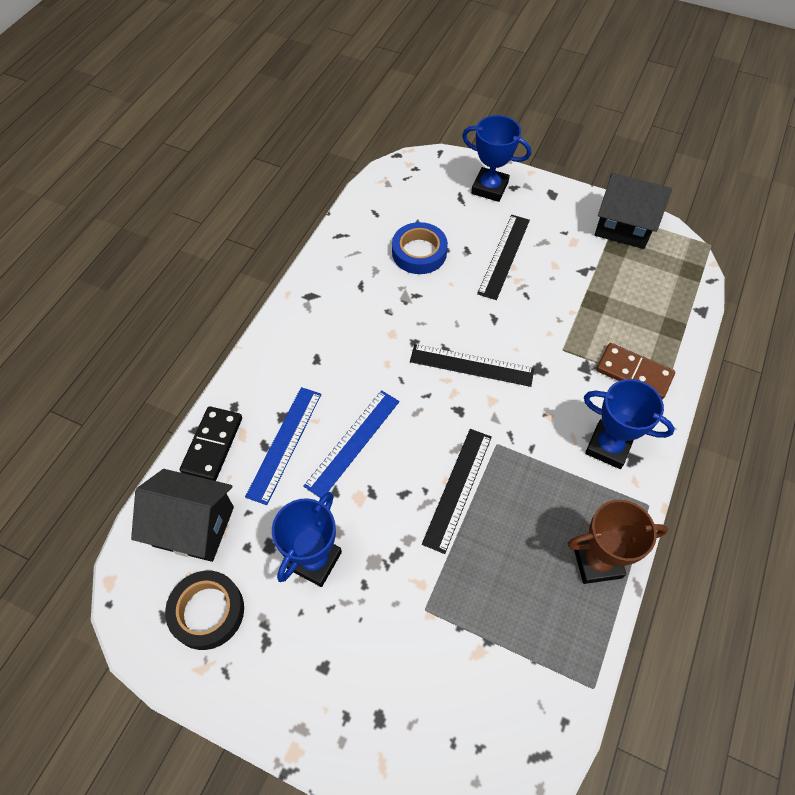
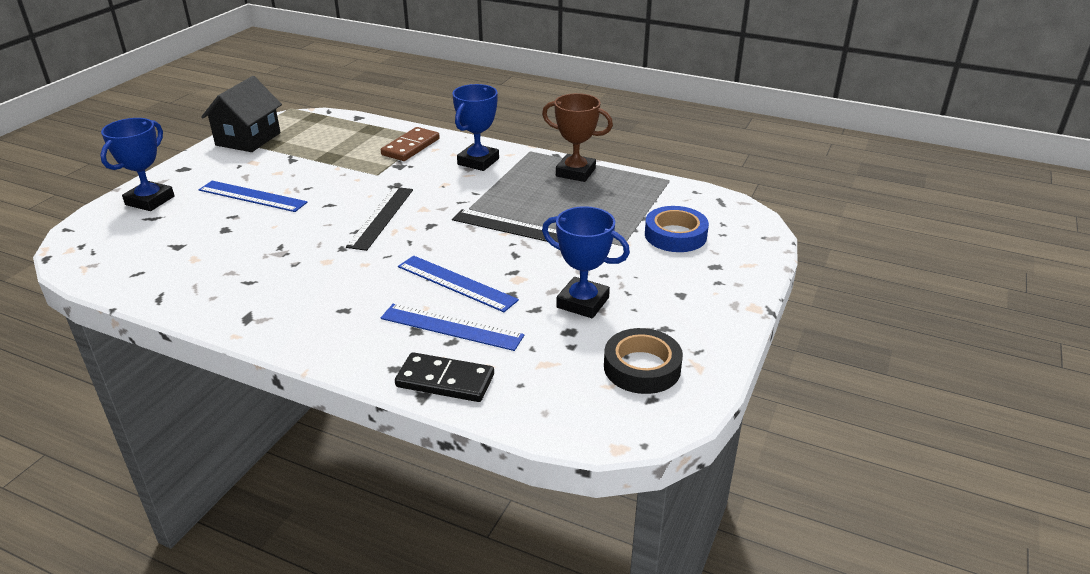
camera: 90 degrees left, 25 degrees down
(193, 526) = (548, 386): black house -> none
(419, 252) = (220, 244): blue tape -> blue tape (675, 235)
(504, 256) = (252, 196): black ruler -> blue ruler
(597, 561) = (575, 172): brown trophy -> brown trophy turned 60 degrees counterclockwise

